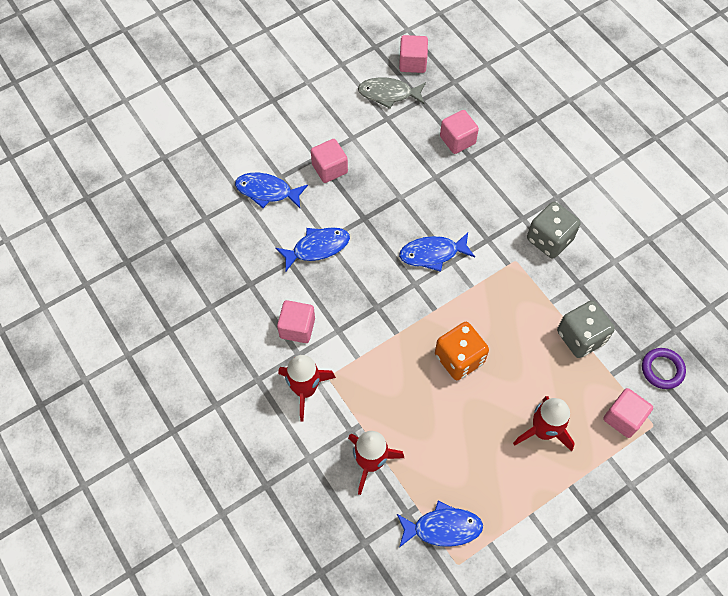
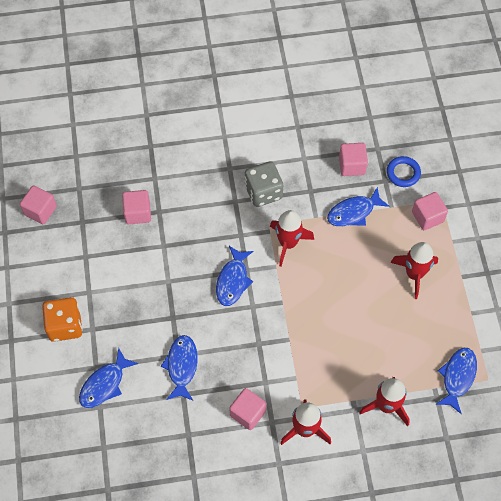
camera: 65 degrees left, 0 degrees up
(329, 169) = (110, 323): pink cube -> pink cube (352, 165)
(389, 94) = (61, 244): grey fish -> none
(459, 358) = (331, 303): orange dice -> orange dice (65, 326)
(504, 287) = (288, 243): none -> red rocket
(580, 337) = (353, 212): grey dice -> blue fish
(662, 369) = (403, 173): purple ring -> blue ring

